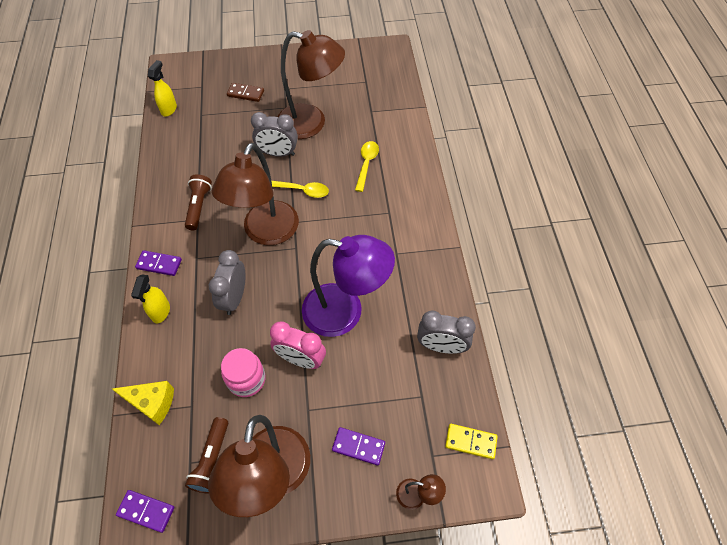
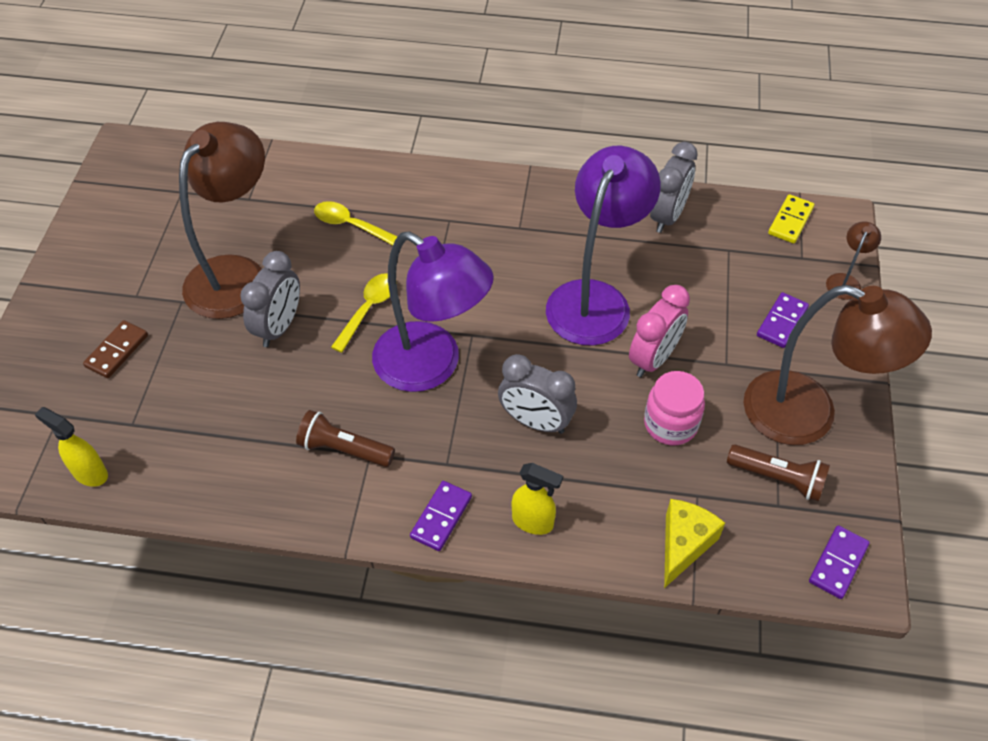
camera: 75 degrees left, 5 degrees down
(266, 233) = (432, 366): brown lamp -> purple lamp

